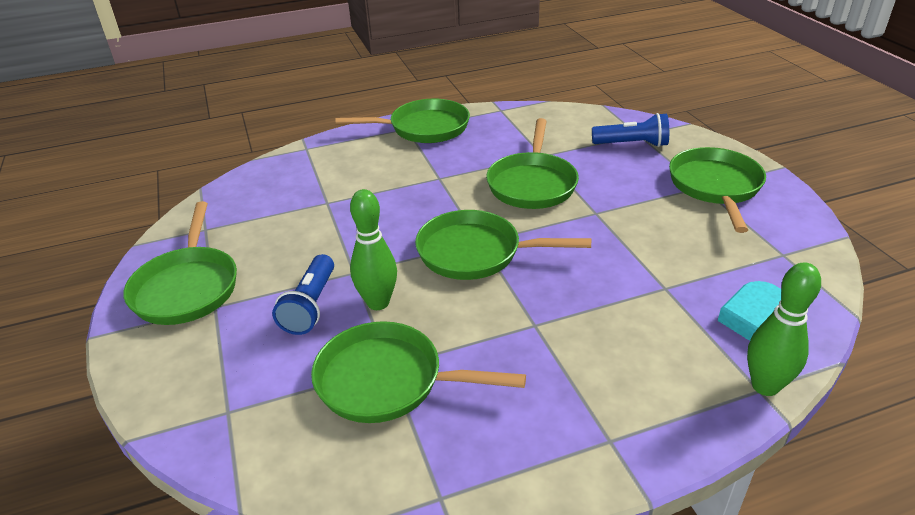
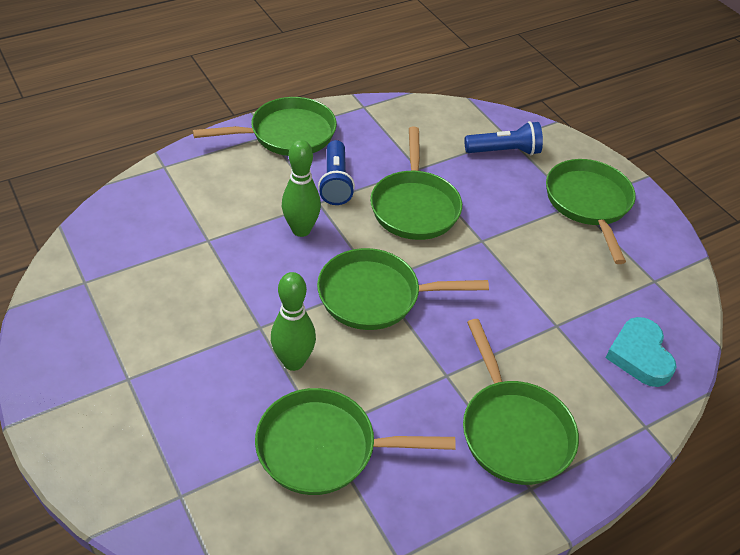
camera: 15 degrees left, 10 degrees up
(187, 287) = (90, 357): green pan -> green pan (513, 430)
(310, 306) = (227, 371): blue flashlight -> blue flashlight (335, 183)
(765, 386) = (650, 422): green bowling pin -> green bowling pin (301, 230)

